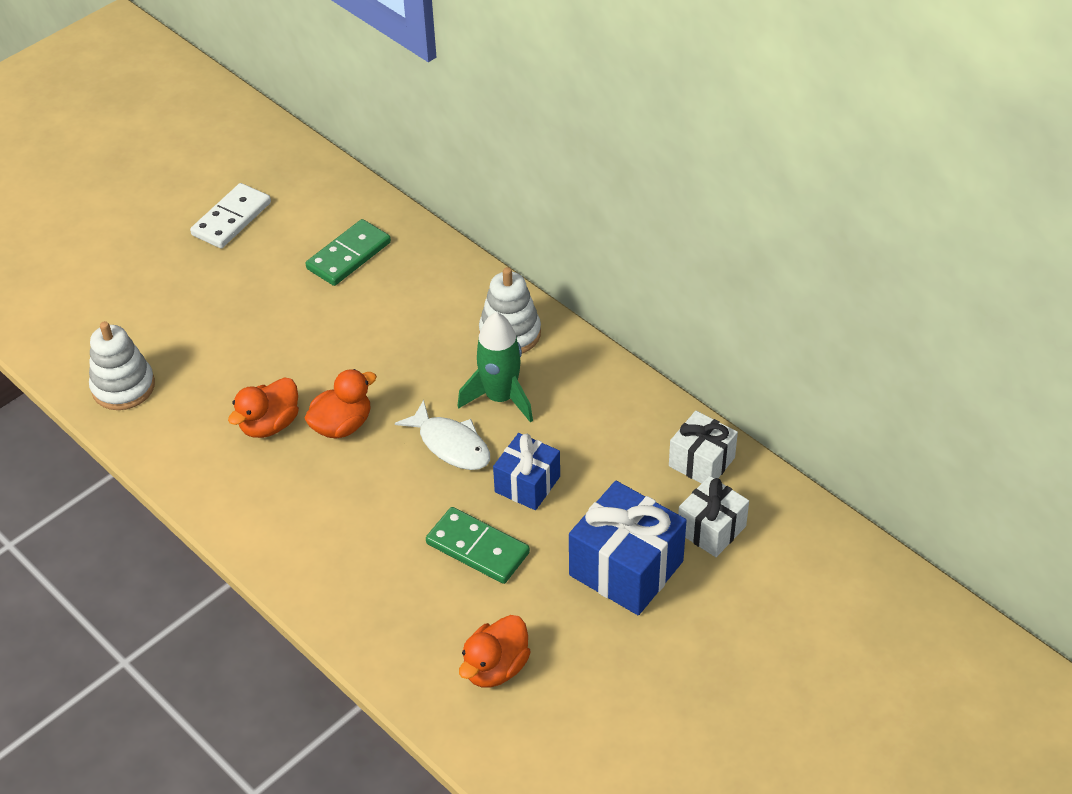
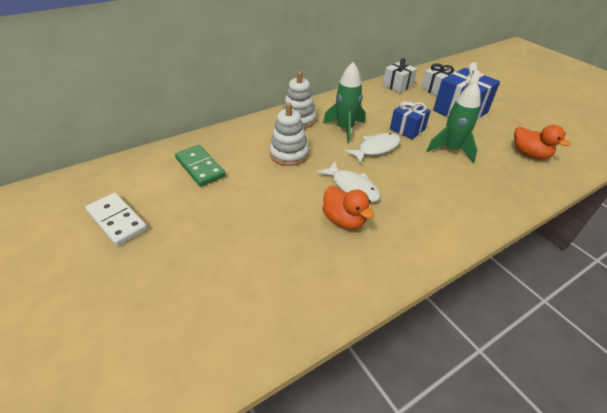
camera: 80 degrees left, 5 degrees down
(123, 387) = (277, 310): white stacking toy -> white stacking toy (289, 154)
(342, 425) = (352, 187): orange duck -> white fish
(477, 548) = (451, 150): green domino -> green rocket

